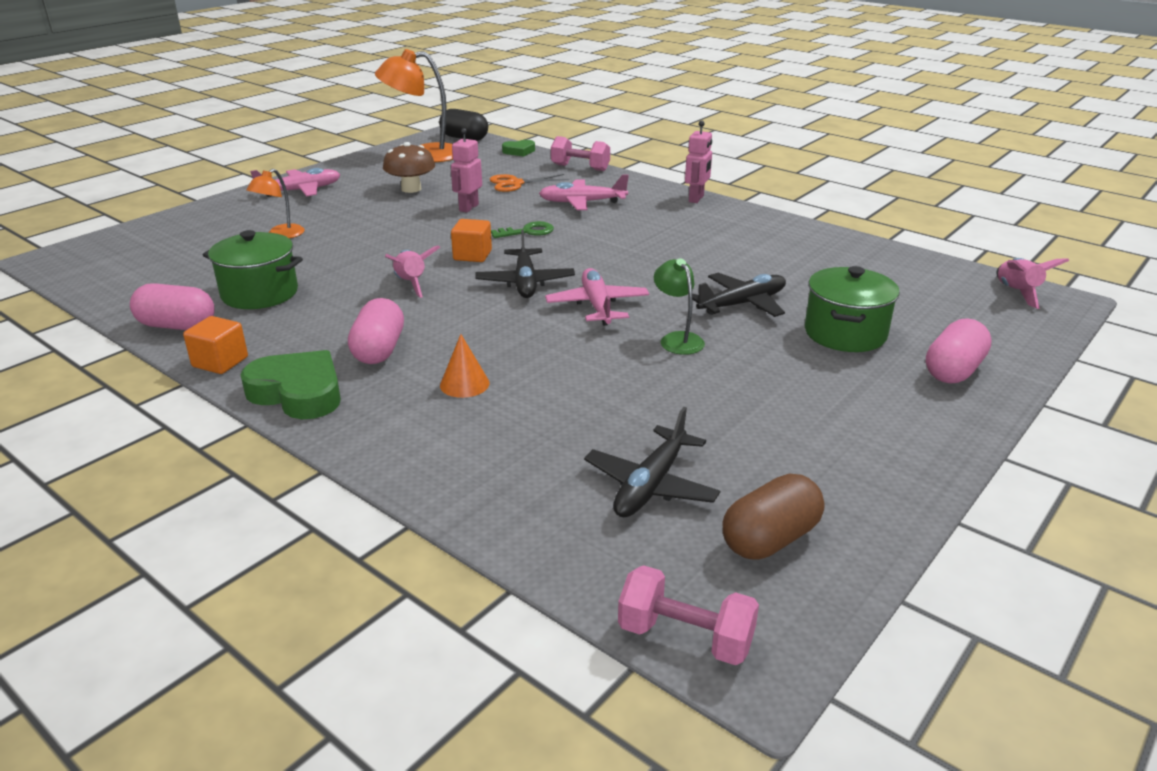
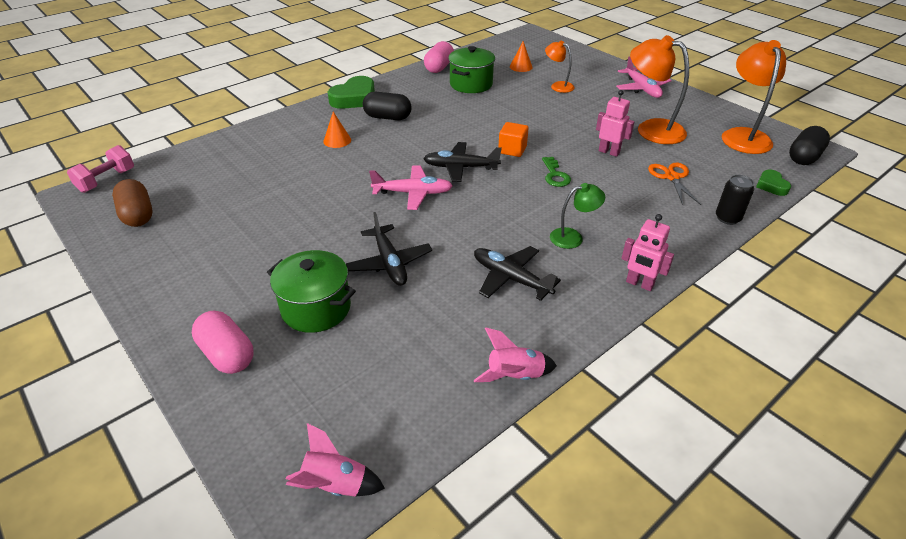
camera: 100 degrees right, 10 degrees up
(200, 261) = (521, 67): none -> orange cone
(220, 362) = (395, 79): orange cube -> none
(379, 350) = (387, 117): pink capsule -> black capsule
(411, 189) = (651, 129): brown mushroom -> orange lamp
(411, 284) = (471, 127): pink rocket -> pink rocket (515, 376)
(580, 168) = (727, 218): pink dumbbell -> black can
(582, 202) = (624, 208): pink plane -> none
(650, 485) = (207, 186): black plane -> black plane (511, 278)
(677, 339) = (349, 220): green lamp -> green lamp (573, 237)

